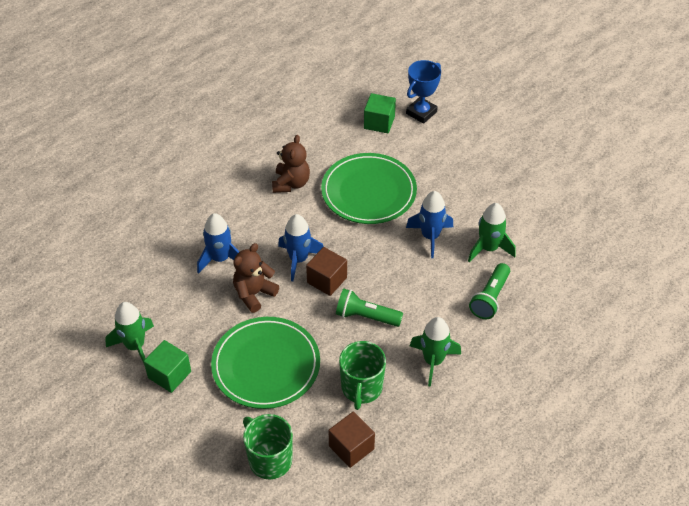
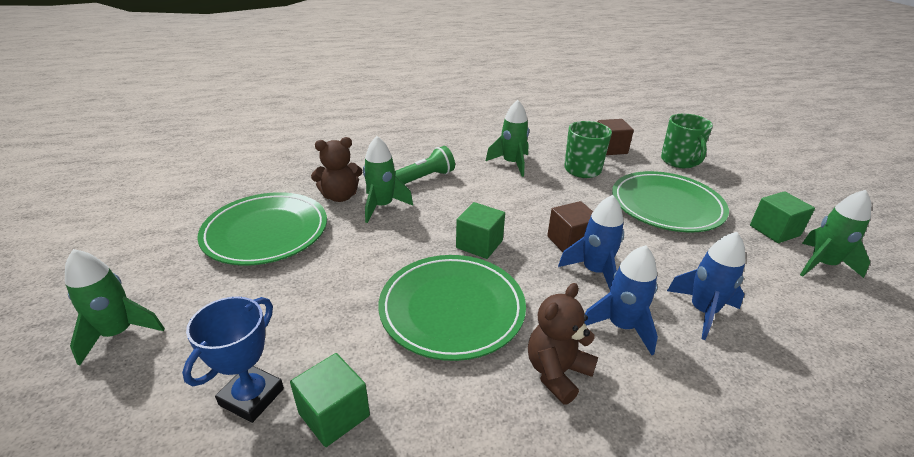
camera: 150 degrees left, 15 degrees down
(254, 294) = (663, 260): brown teddy bear -> brown teddy bear (340, 196)
(366, 316) = (548, 204): green flashlight -> none
(389, 247) = (479, 244): none -> green cube
(421, 113) = (251, 397): blue trophy -> blue trophy turned 45 degrees counterclockwise
(430, 237) = (427, 236): blue rocket -> blue rocket (621, 326)
(518, 105) = (118, 333): none -> green rocket
(535, 188) = (266, 232): none -> green plate

